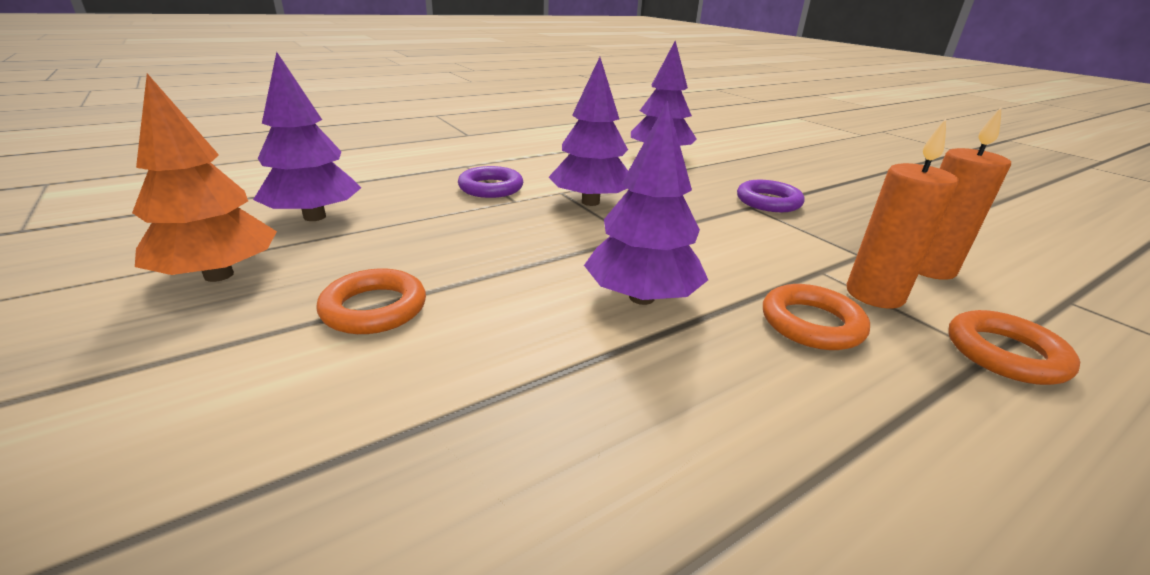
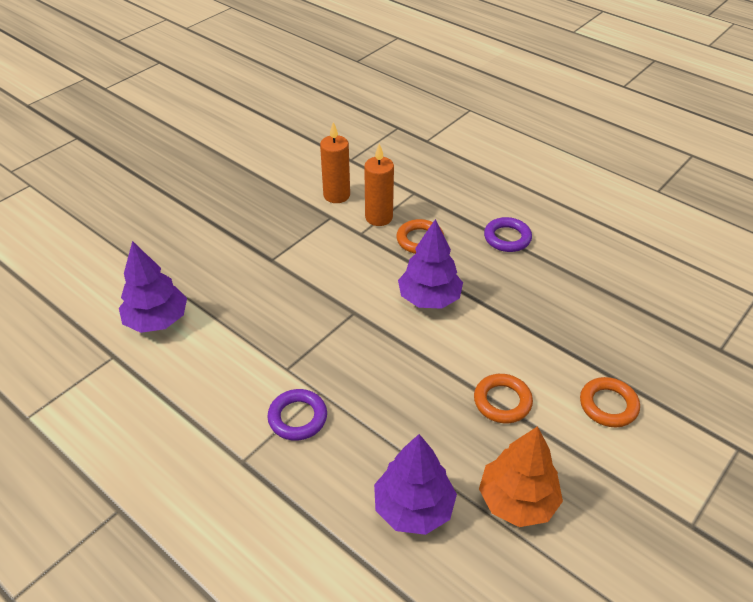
camera: 105 degrees left, 15 degrees up
(590, 202) = (302, 346): purple tree -> none
(768, 202) = (257, 251): purple ring -> purple ring (507, 238)
(1005, 354) = (412, 189): orange ring -> orange ring (608, 405)

